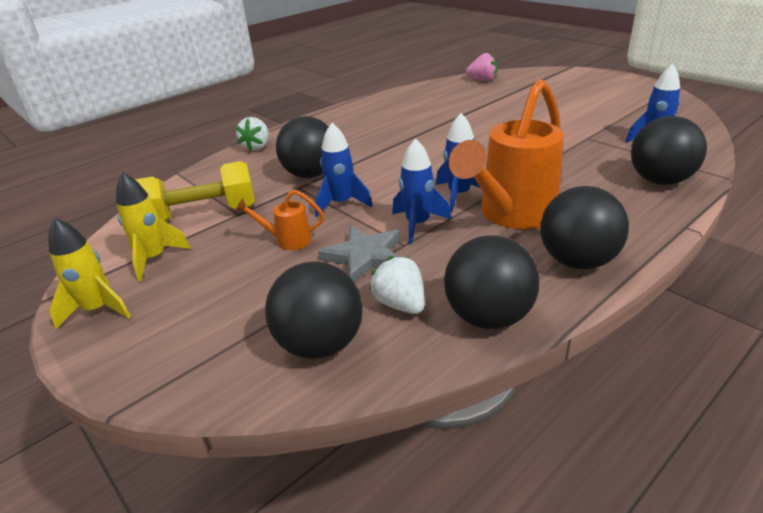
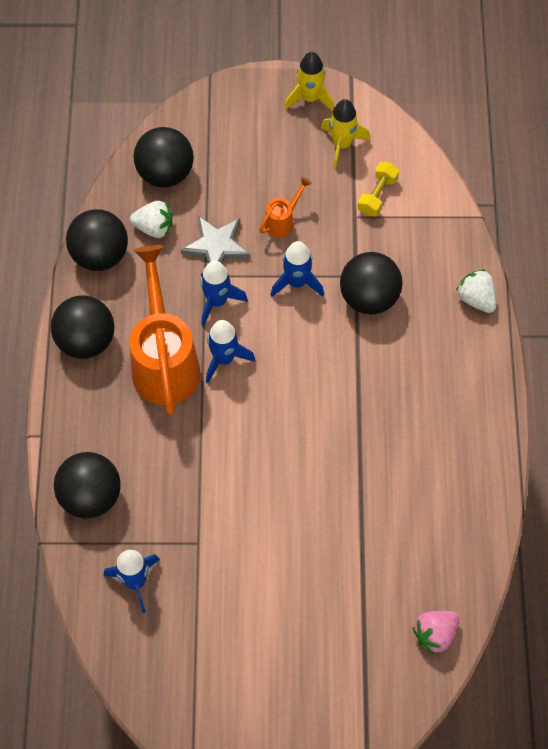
camera: 130 degrees right, 30 degrees up
(201, 215) = (377, 195): yellow dumbbell -> yellow dumbbell, size x0.55

